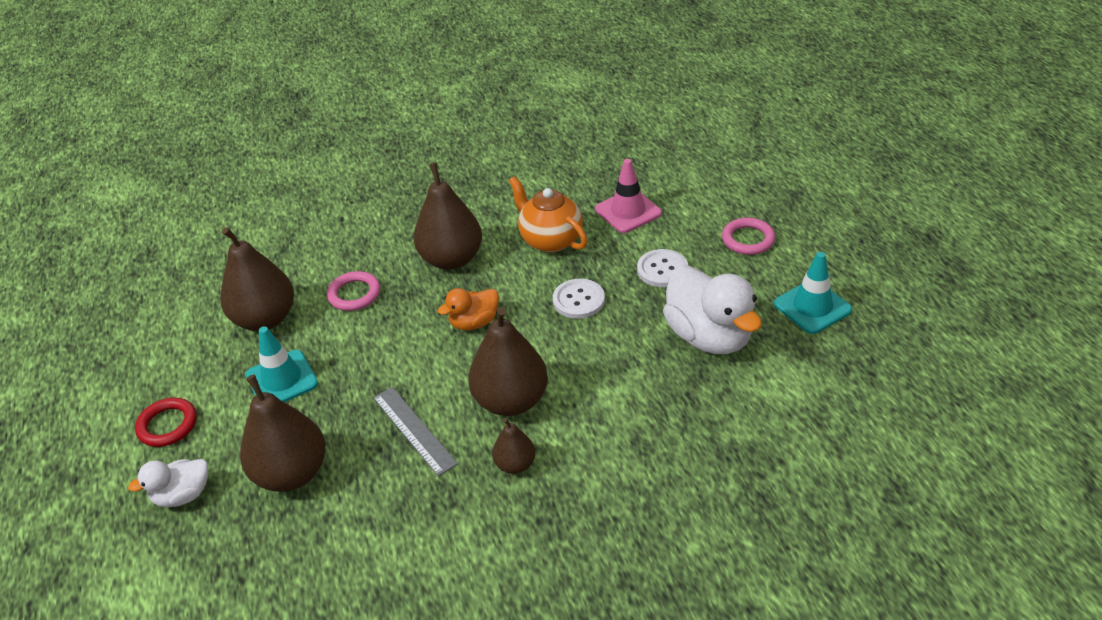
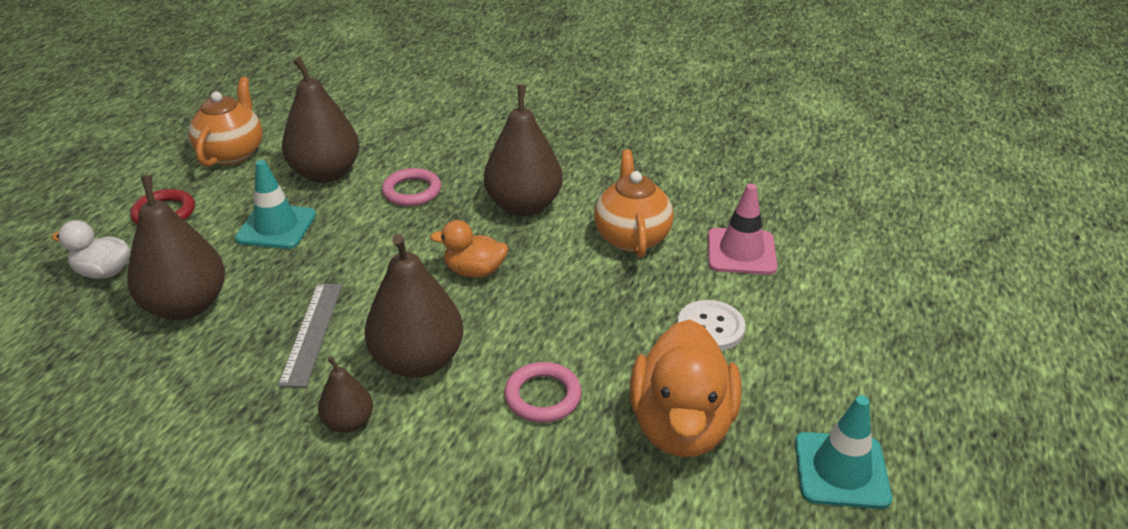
camera: 35 degrees right, 5 degrees down
(158, 348) = (232, 153): none -> orange teapot
(578, 300) = (591, 307): white button -> none
(709, 336) = (681, 425): white duck -> orange duck
(748, 239) = (844, 351): pink ring -> pink ring (543, 396)

